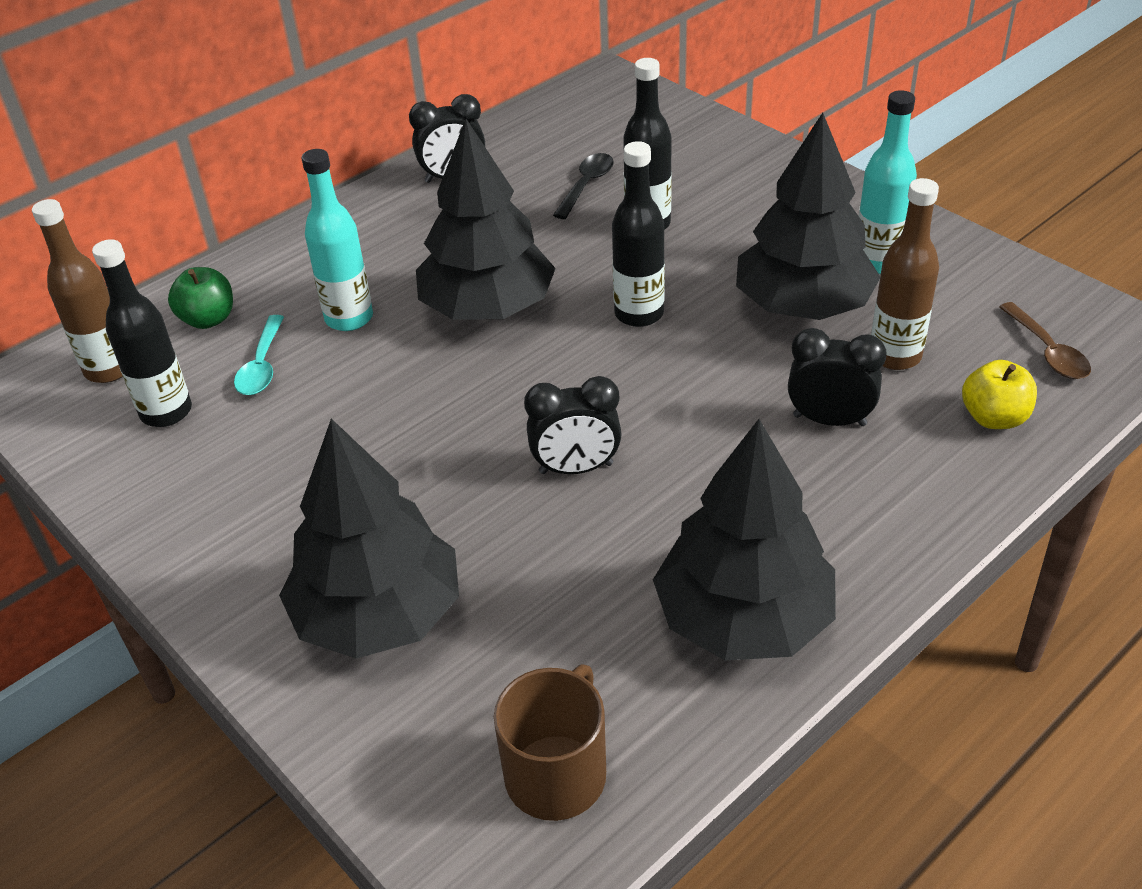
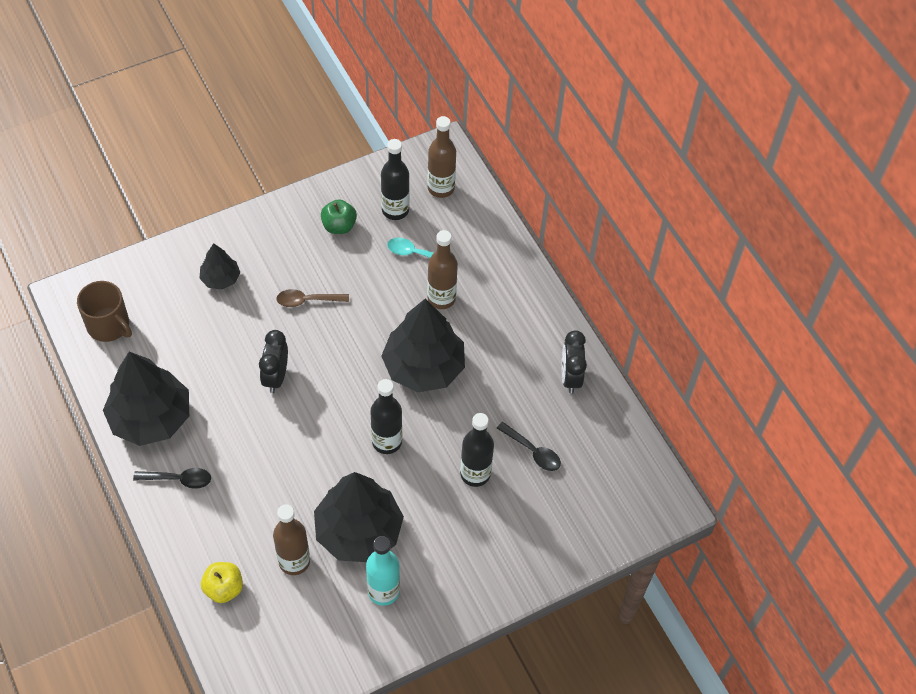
camera: 100 degrees right, 15 degrees up
(208, 319) = (467, 233): green apple -> green apple (339, 226)
(349, 318) = (441, 298): turquoise bottle -> brown bottle
(378, 615) = (220, 278): black tree -> black tree, size x0.50
(829, 420) = (258, 505): black clock -> none
(844, 534) = (179, 479): none -> black spoon
(1047, 351) = (262, 646): brown spoon -> brown spoon (307, 300)

